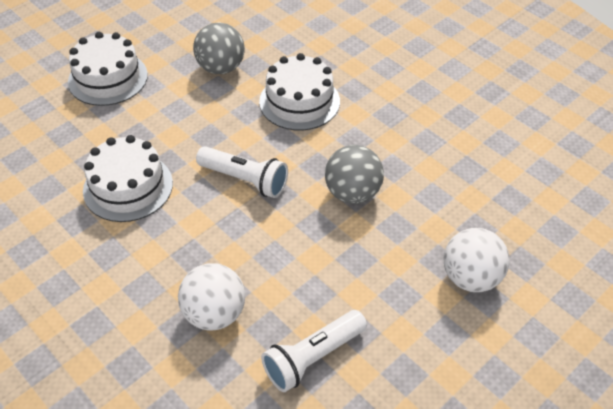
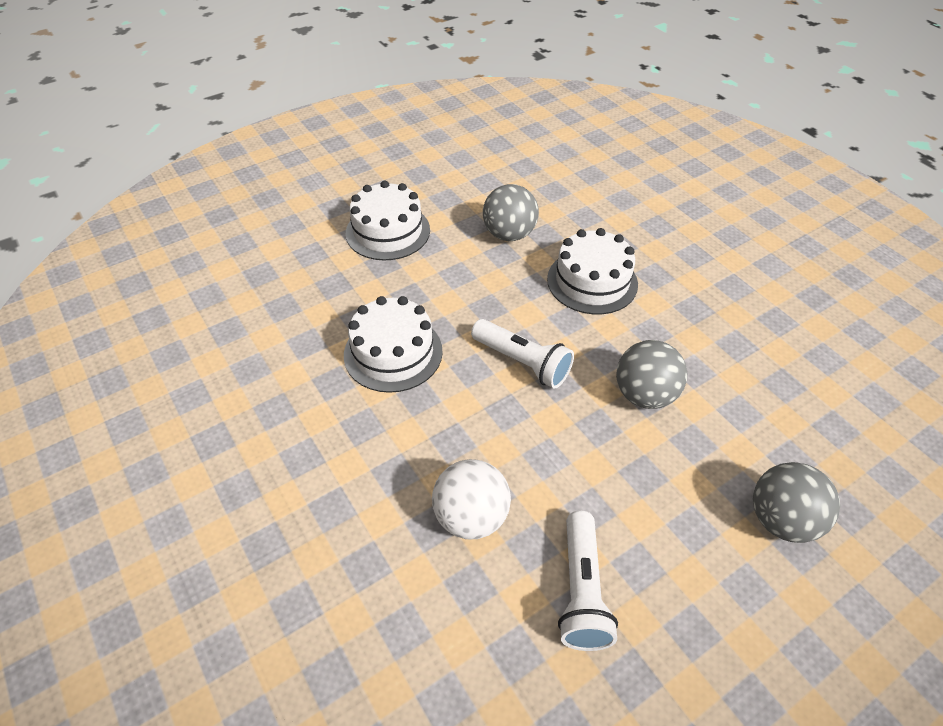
camera: 10 degrees right, 0 degrees up
(312, 357) = (581, 591): white flashlight -> white flashlight turned 60 degrees counterclockwise
(470, 278) = (781, 520): white ball -> grey ball

